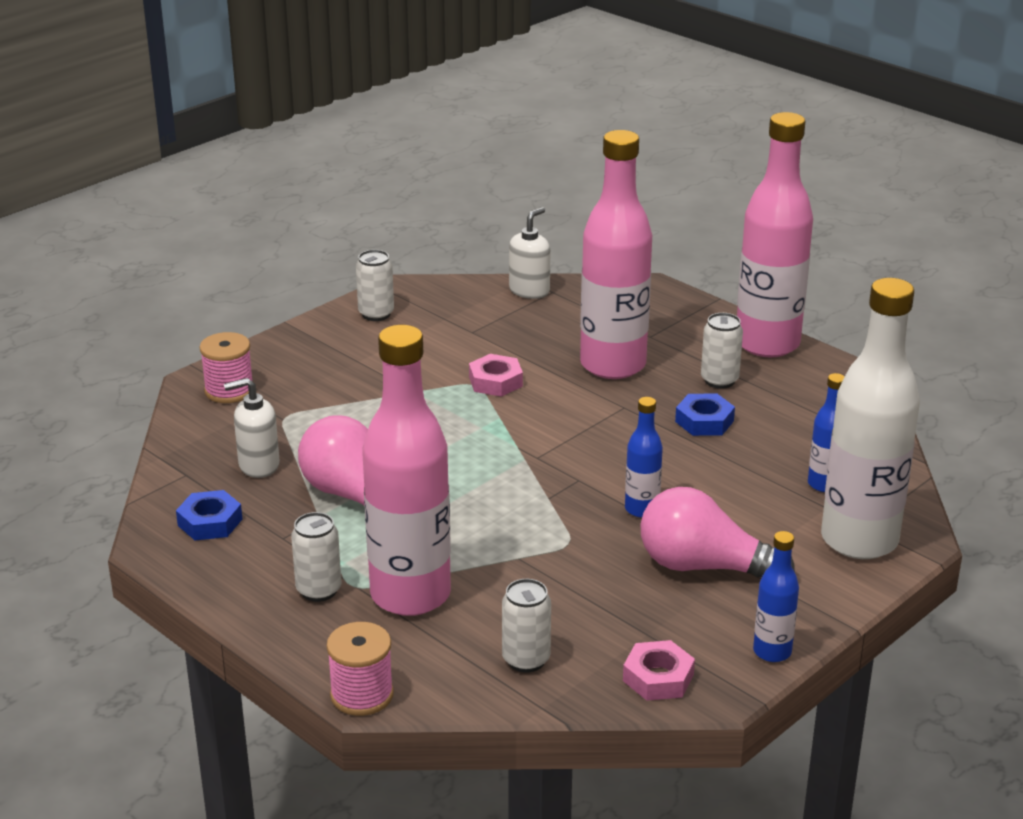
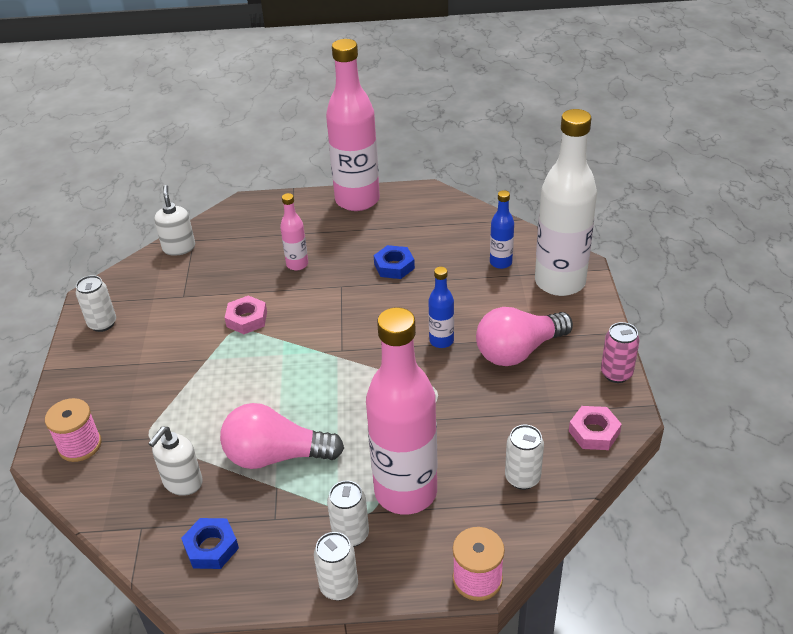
camera: 45 degrees left, 10 degrees up
(613, 365) = (297, 264): pink bottle -> pink bottle, size x0.46
(719, 380) = (366, 237): white can -> white can (339, 586)
(772, 652) = (616, 374): blue bottle -> pink can

